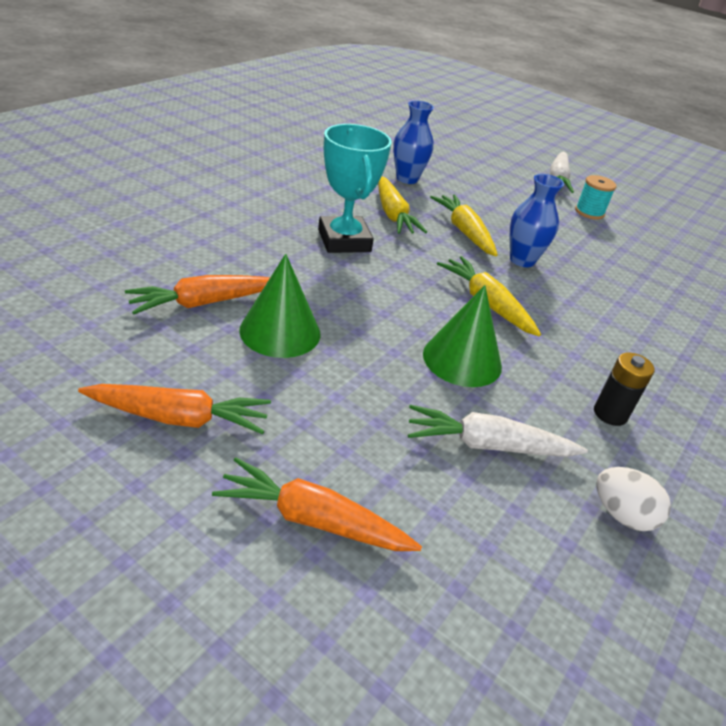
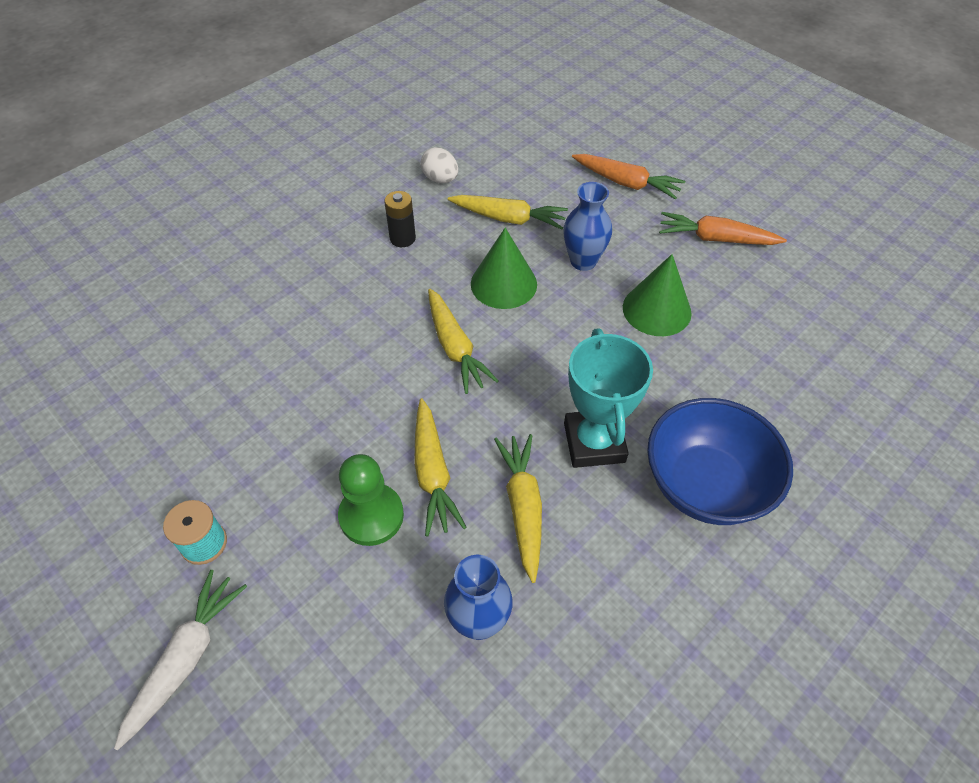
camera: 165 degrees left, 15 degrees up
(204, 303) = (728, 340): orange carrot -> none
(254, 217) = (706, 484): none -> blue bowl
(488, 445) = (508, 218): white carrot -> yellow carrot
(495, 217) = (371, 516): none -> green pawn
(522, 260) = (380, 419): blue vase -> blue vase (583, 261)

